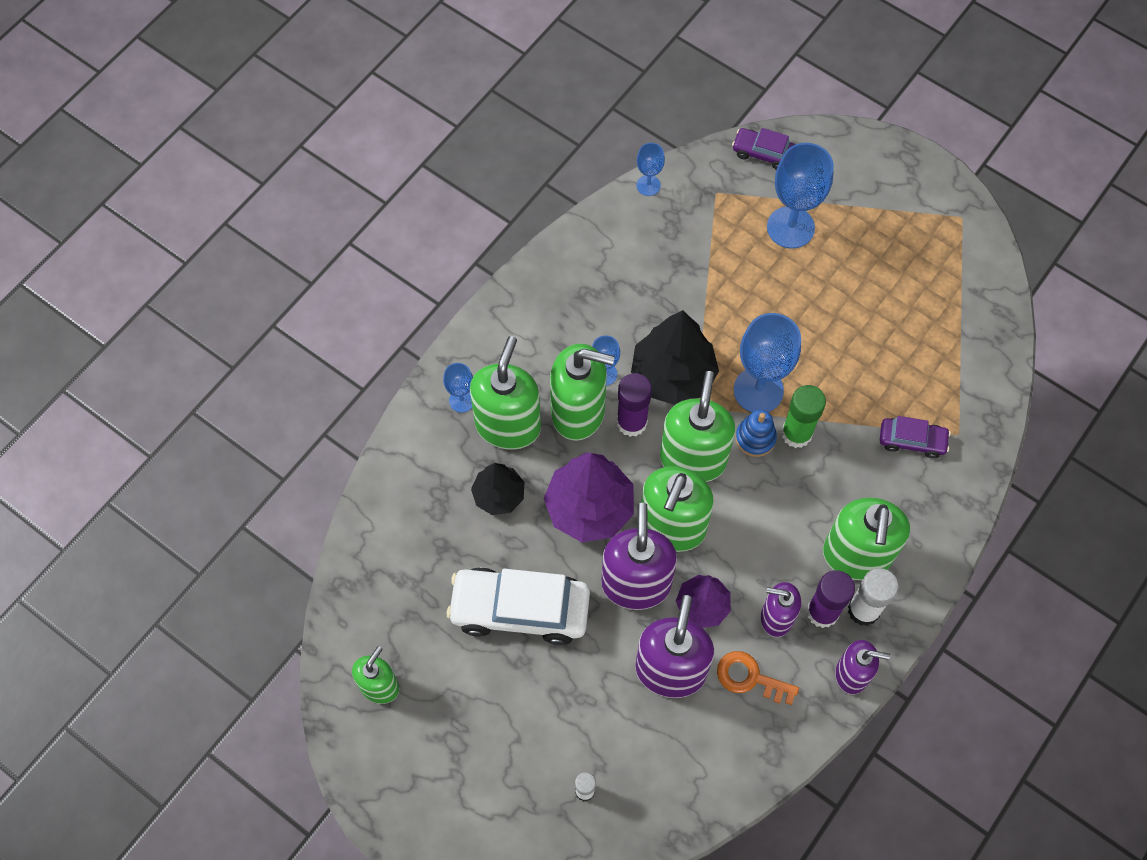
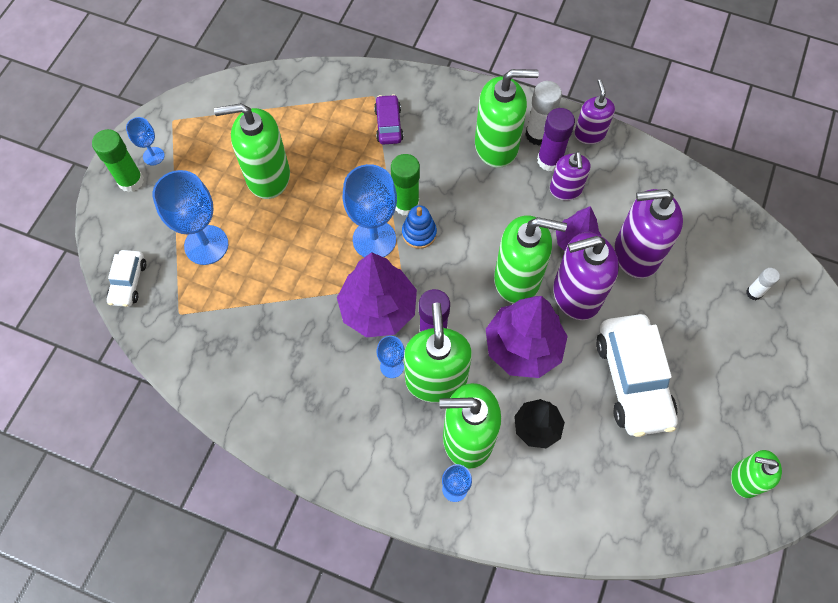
camera: 105 degrees left, 0 degrees up
(648, 185) = (180, 376): blue goblet -> blue goblet (153, 156)
(673, 375) = (378, 309): black tree -> purple tree
(693, 459) = (452, 276): green soap dispenser -> green soap dispenser (268, 177)
(750, 678) = (619, 198): orange key -> none
(763, 153) = (128, 282): purple car -> white car
(887, 168) = (131, 181): none -> green glue stick

